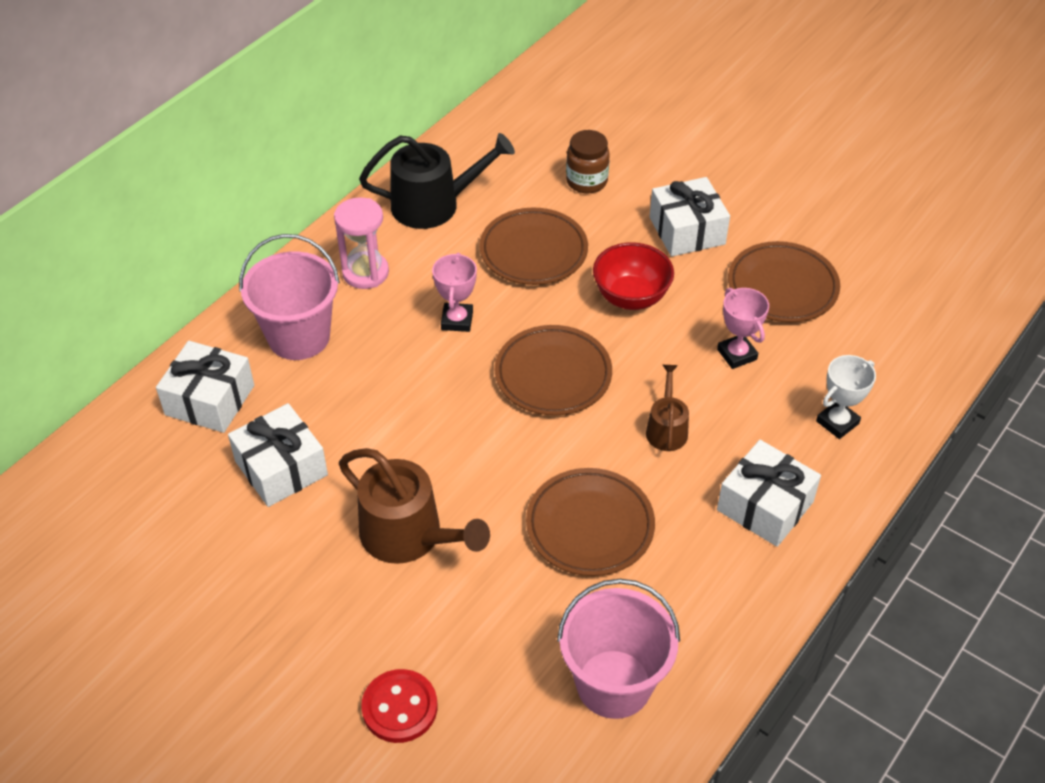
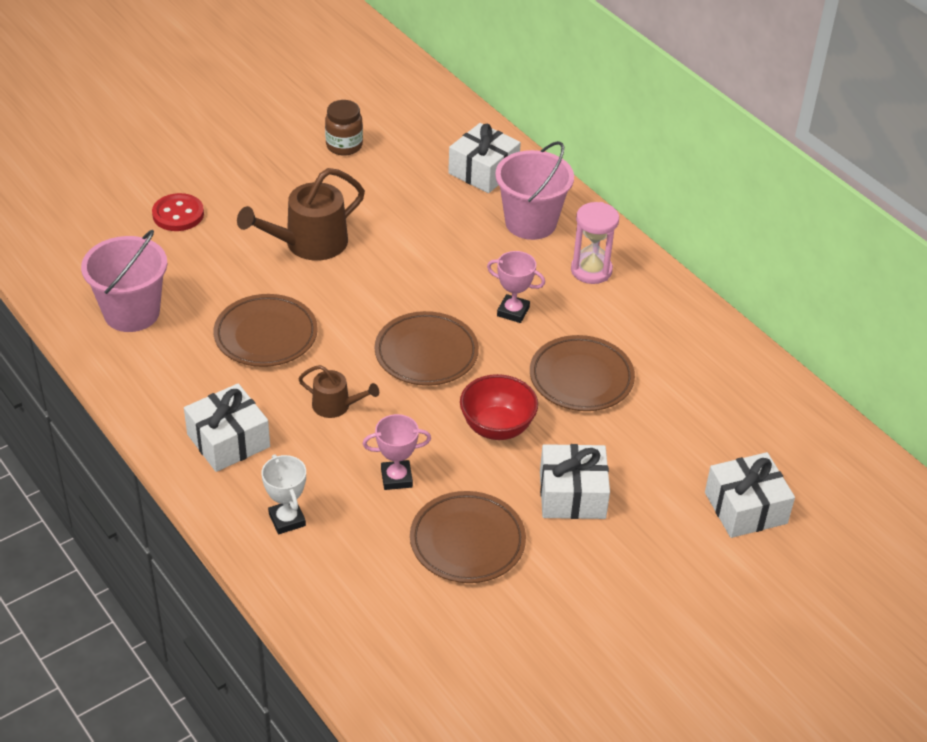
camera: 105 degrees right, 5 degrees down
(281, 468) = (401, 195): white gift -> white gift (745, 508)
(433, 205) = (667, 327): black watering can -> none
(586, 181) = (669, 440): brown jar -> brown jar (344, 146)

